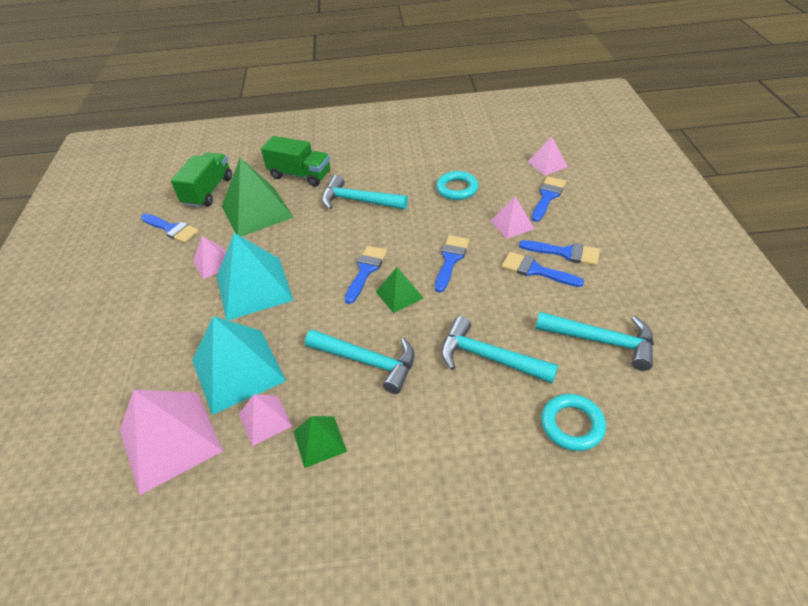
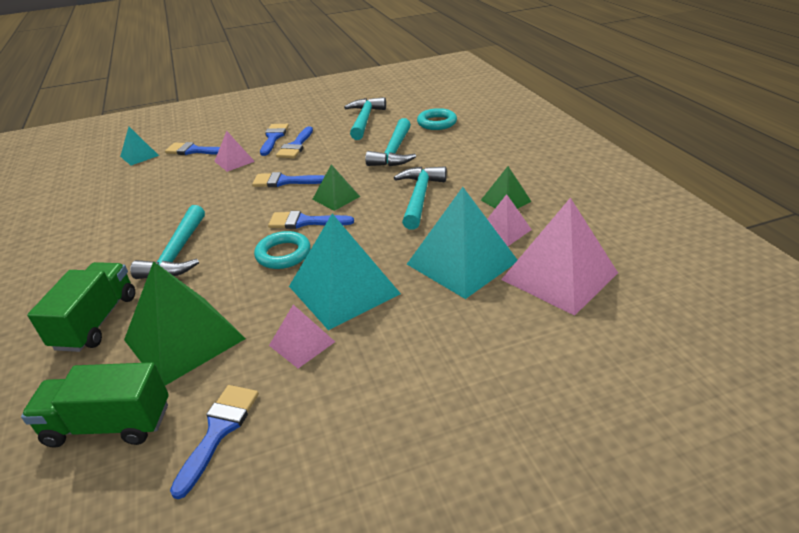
camera: 105 degrees left, 10 degrees down
(457, 189) = (169, 195): turquoise ring -> turquoise ring (283, 254)
(547, 164) = (139, 156): pink pyramid -> turquoise pyramid

